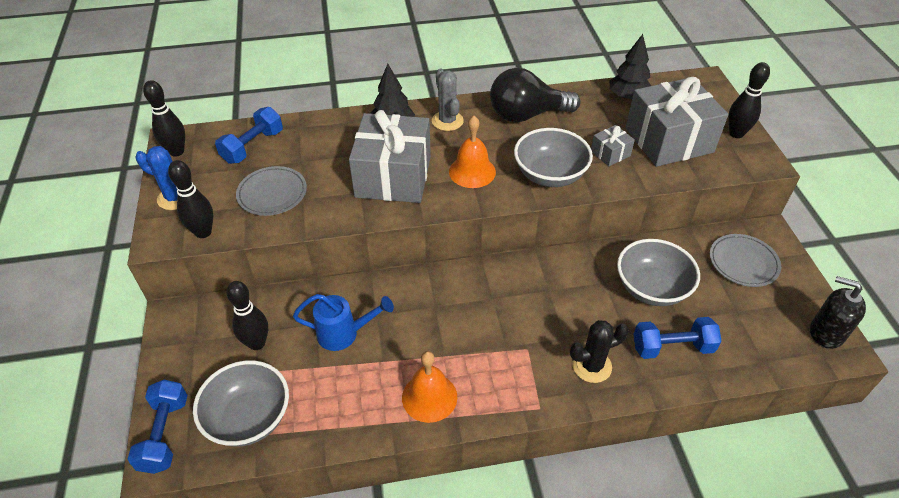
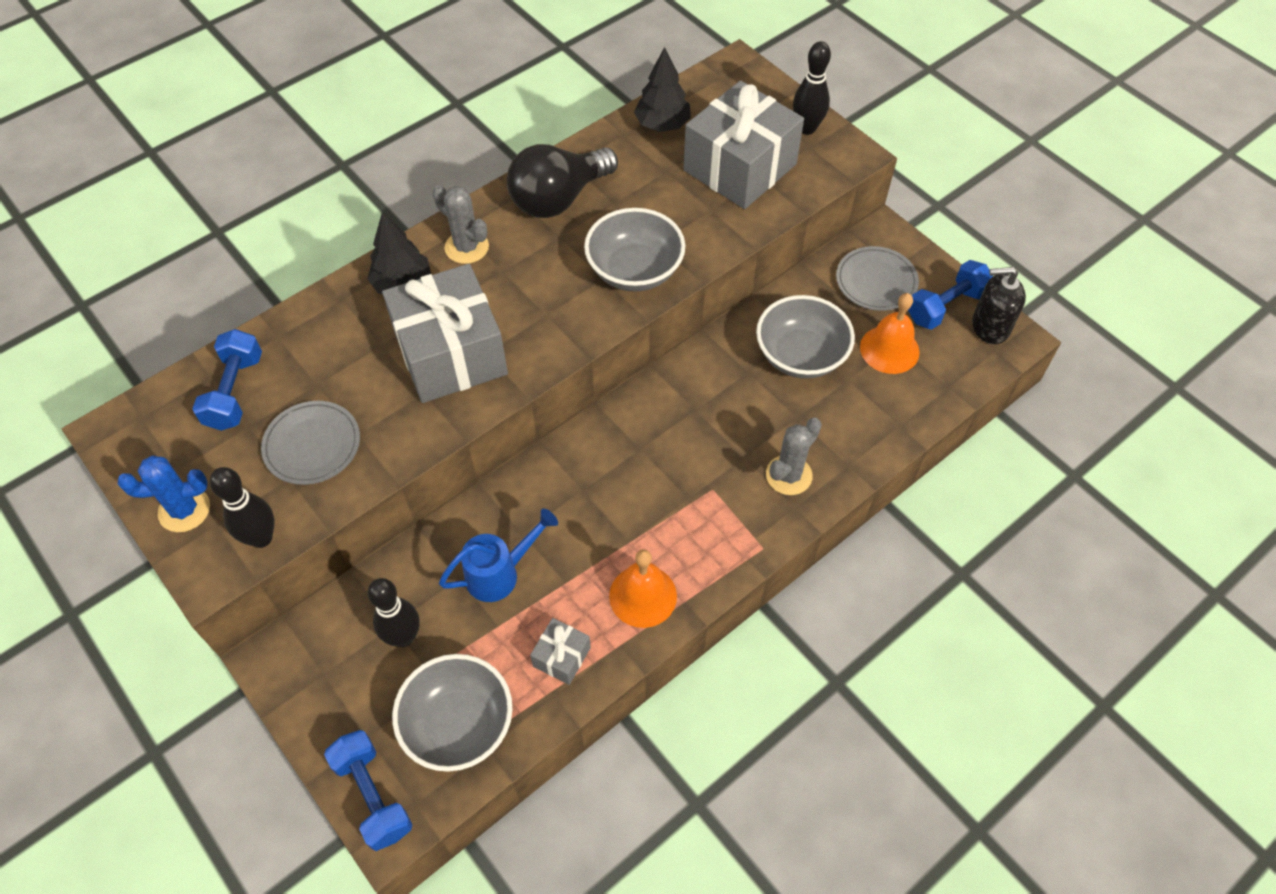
camera: 30 degrees left, 10 degrees up
(177, 151) = (131, 445): black bowling pin -> none
(472, 171) = (542, 305): orange bell -> orange bell (889, 349)
(592, 366) = (788, 475): black cactus -> grey cactus
(610, 153) = (685, 212): grey gift -> grey gift (561, 657)
(672, 347) = (855, 414): blue dumbbell -> blue dumbbell (946, 306)

